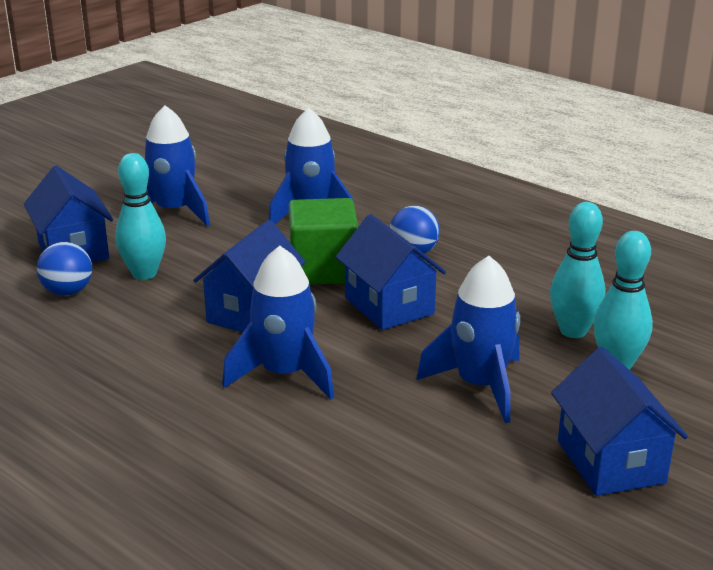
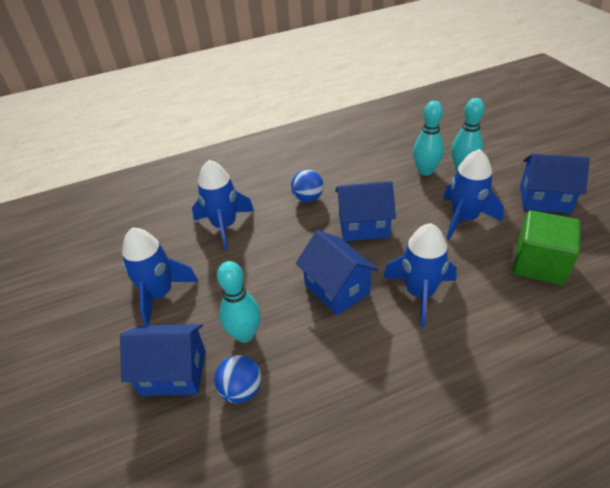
camera: 60 degrees left, 15 degrees up
(323, 269) = (302, 241): green cube -> green cube (539, 264)

